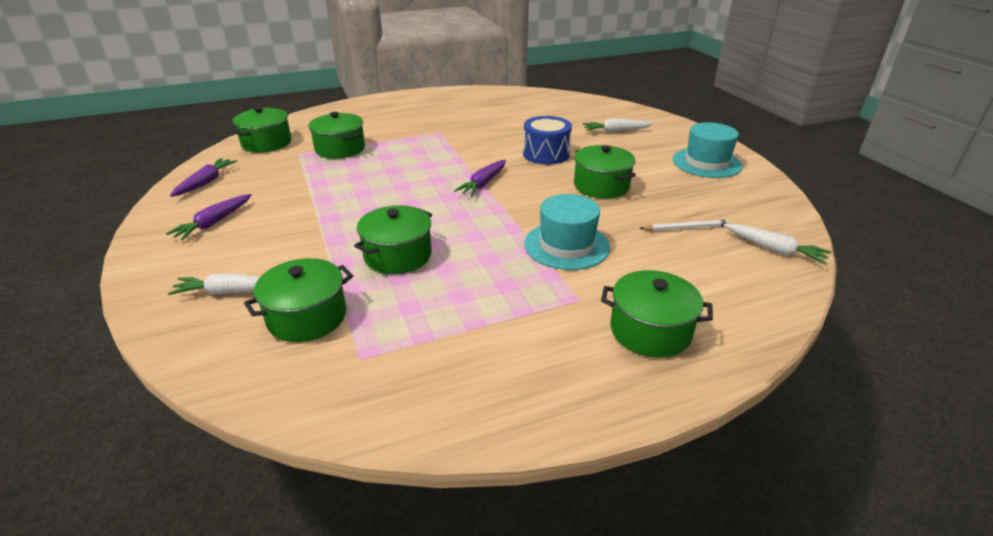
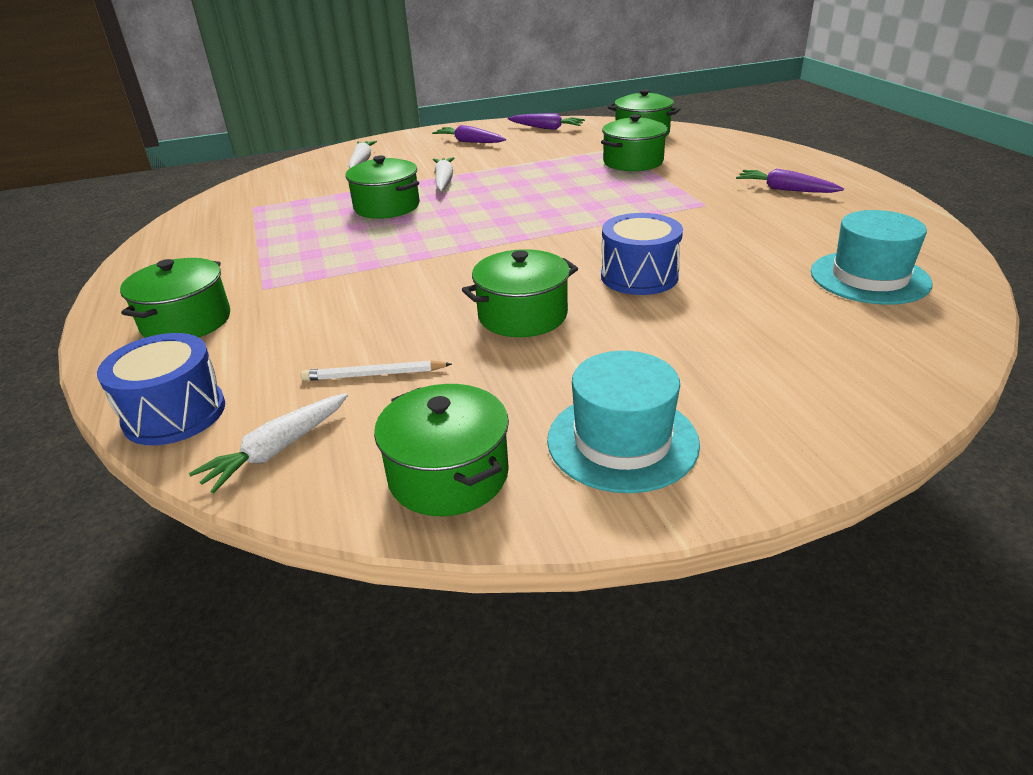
camera: 95 degrees right, 0 degrees up
(307, 317) = (314, 186): green pot -> green pot (448, 475)
(483, 183) = (537, 236): purple carrot -> purple carrot (785, 190)
(566, 245) = (368, 284): turquoise hat -> turquoise hat (869, 277)
(615, 131) = (769, 345): white carrot -> white carrot (444, 181)
(686, 228) = (374, 374): white pencil -> white pencil turned 90 degrees clockwise
(769, 298) = (174, 414): none -> blue drum

